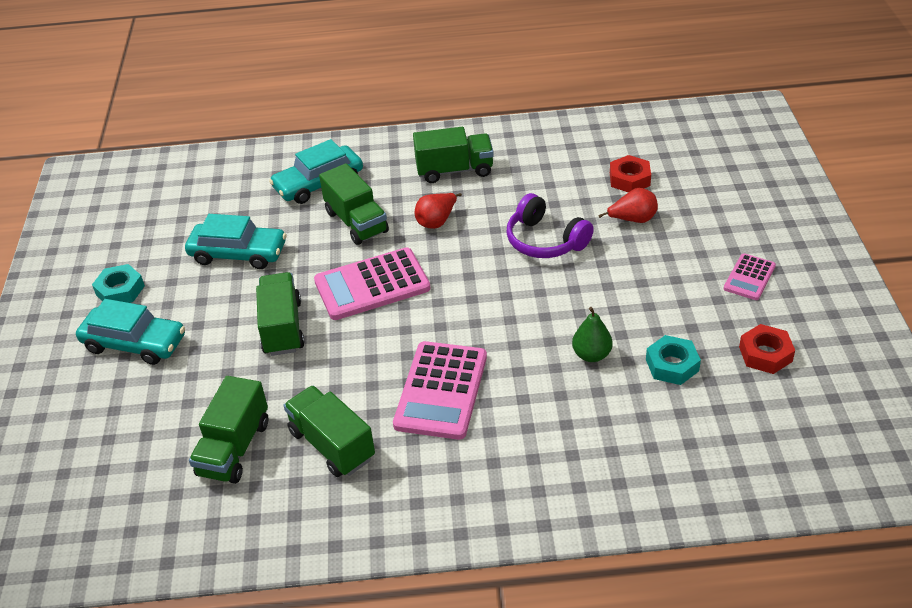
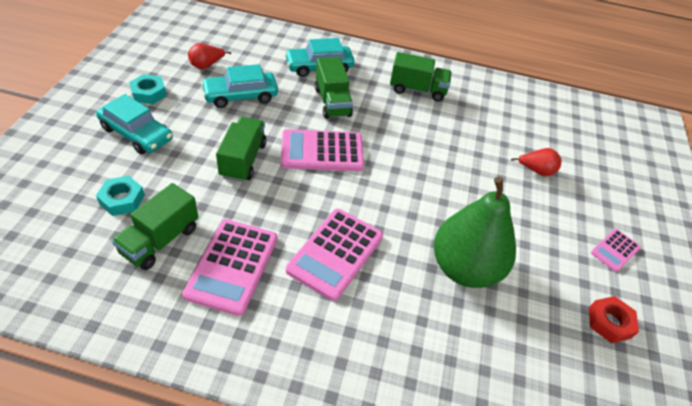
camera: 10 degrees right, 5 degrees up
(238, 253) = (241, 96): turquoise car -> turquoise car turned 135 degrees clockwise
(332, 445) = (232, 266): green truck -> pink calculator
(437, 221) = (389, 121): red pear -> red pear (206, 66)
(545, 241) = (463, 163): purple headphones -> none
(591, 355) = (464, 268): green pear -> green pear, size x2.31
(629, 179) = (544, 139): red nut -> none
(672, 365) = (527, 302): turquoise nut -> turquoise nut (122, 199)

